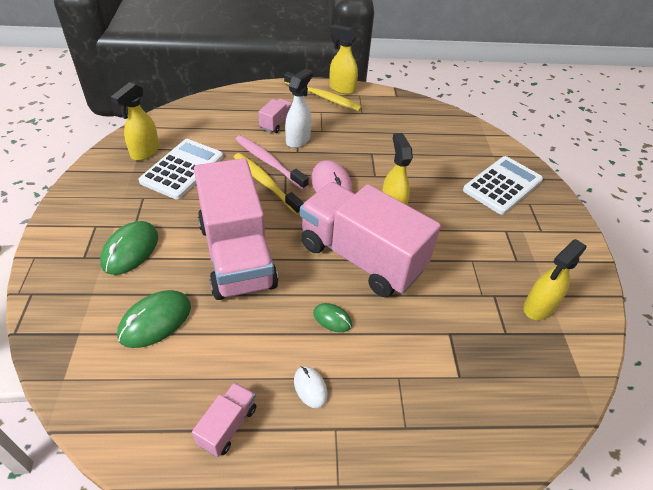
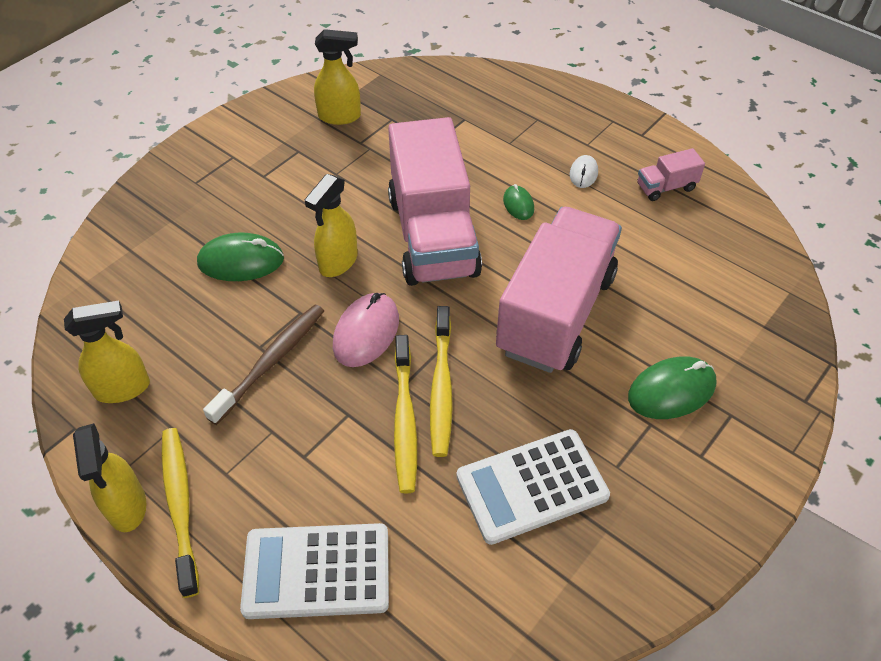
camera: 135 degrees left, 5 degrees up
(145, 152) = (566, 564): yellow spray bottle -> yellow spray bottle (123, 388)
(155, 321) = (682, 295): green mouse -> green mouse (241, 261)
(268, 162) = (405, 420): pink toothbrush -> yellow toothbrush
(276, 123) = (318, 494): pink truck -> none
(298, 140) = (323, 435): white spray bottle -> none
(358, 151) = (271, 361): none -> brown toothbrush
(502, 185) = (186, 213): white calculator -> white calculator (317, 571)

